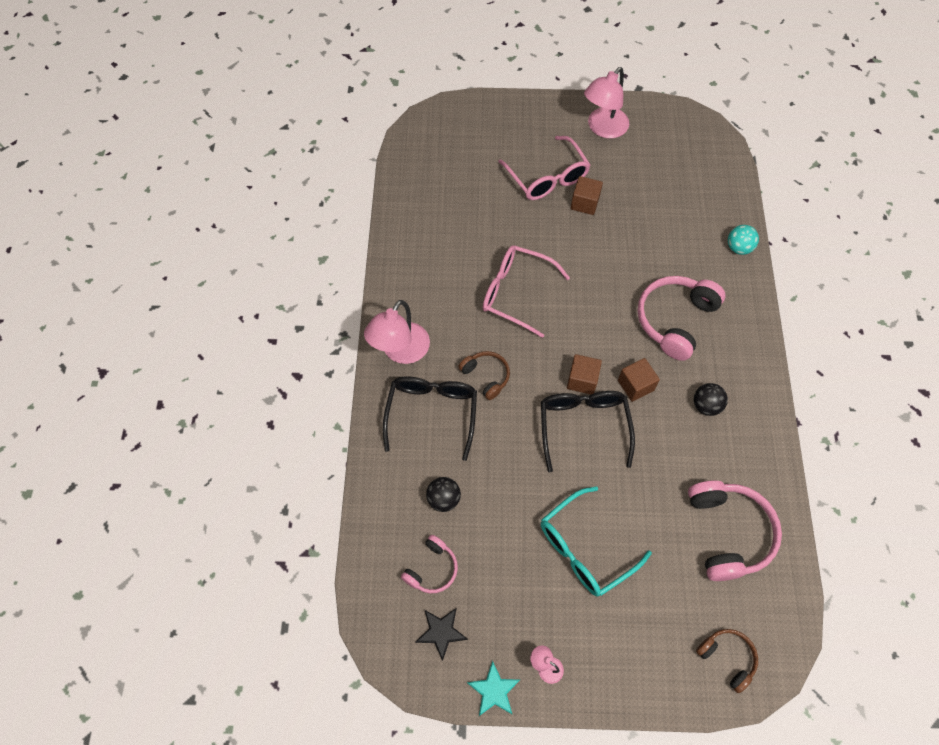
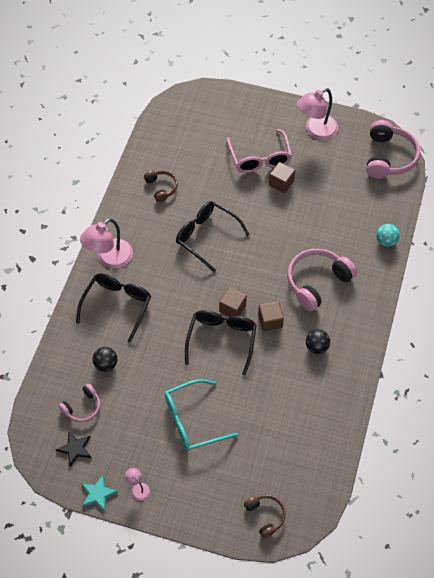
camera: 15 degrees right, 5 degrees down
(486, 376) = (164, 289): brown headphones -> brown headphones (161, 188)
(516, 293) = (207, 237): pink glasses -> black glasses
(728, 533) = (298, 436): pink headphones -> pink headphones (389, 157)

